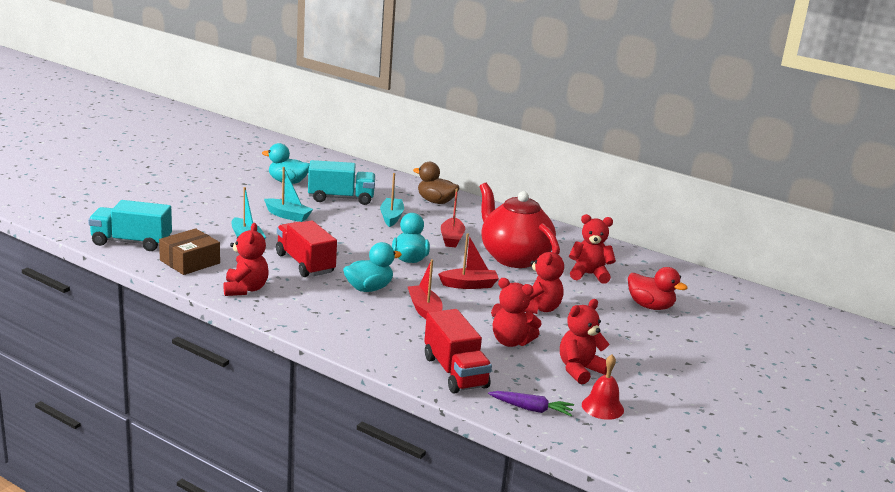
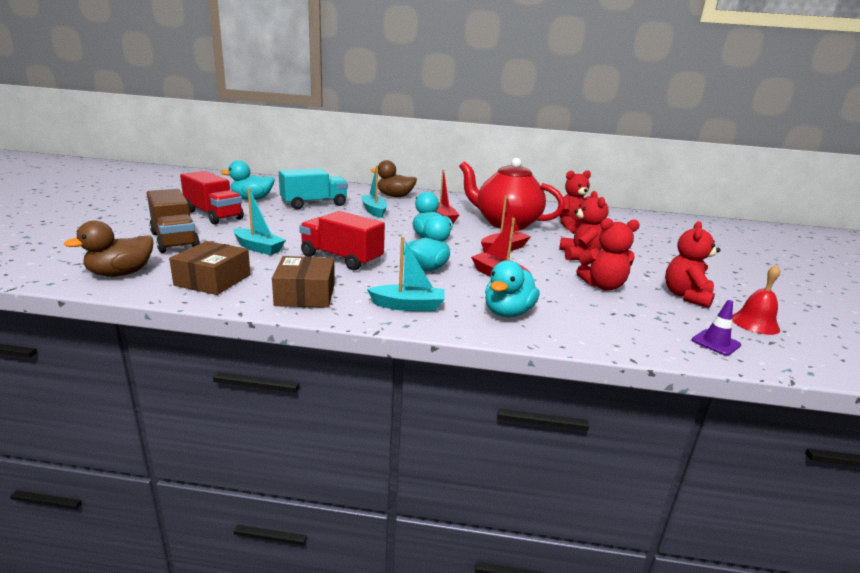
camera: 25 degrees left, 0 degrees up
(131, 242) = (121, 273): turquoise truck -> brown duck
(188, 218) = (174, 240): none -> brown truck
(245, 289) = (305, 294): red teddy bear -> brown box
(288, 216) = (279, 223): turquoise boat -> turquoise boat (408, 306)
(386, 341) = (508, 312): none -> turquoise duck
(455, 372) = (605, 326): red truck -> red truck (213, 215)
(531, 409) = (715, 343): purple carrot -> purple traffic cone
(650, 306) = (644, 238): red duck -> none

